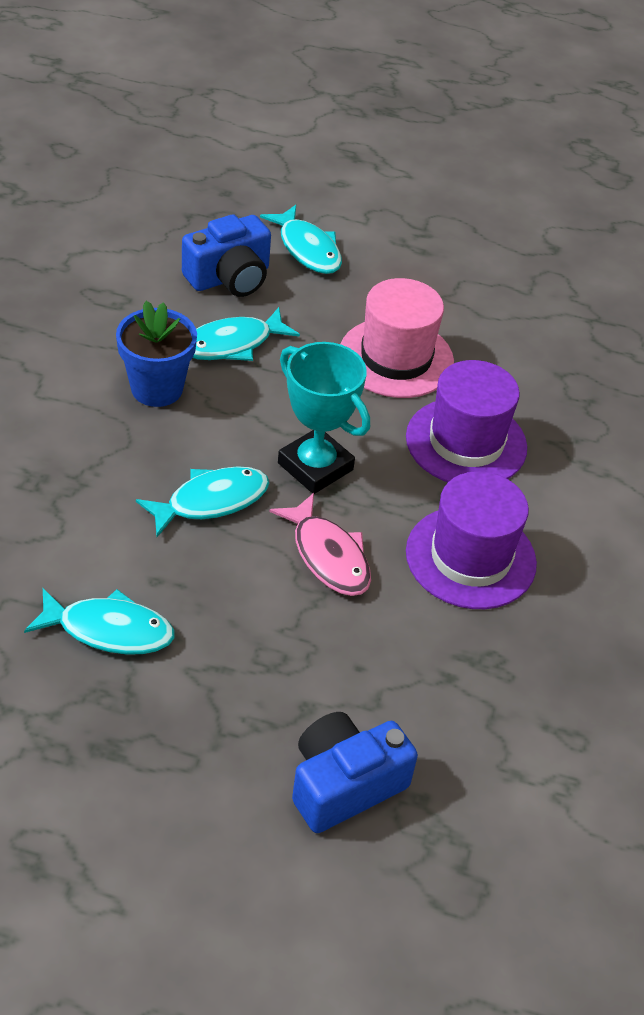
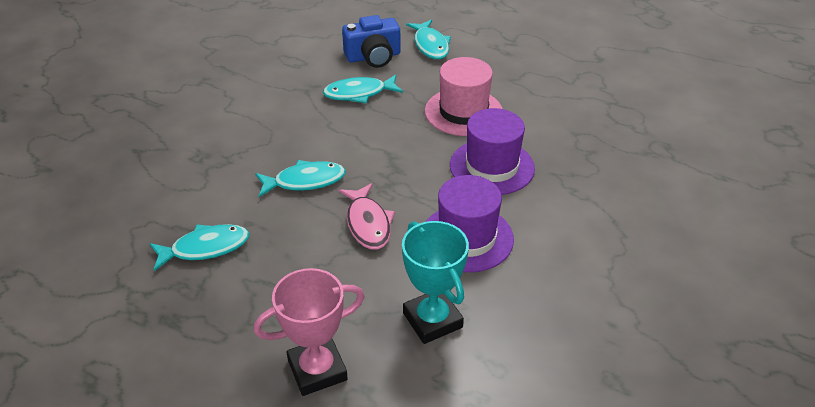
camera: 20 degrees right, 5 degrees down
(109, 630) = (205, 248): turquoise fish -> turquoise fish turned 45 degrees counterclockwise
(157, 388) = (300, 113): blue flower pot -> none
(315, 466) = (382, 169): turquoise trophy -> turquoise trophy (432, 320)
(344, 784) = (317, 370): blue camera -> pink trophy

